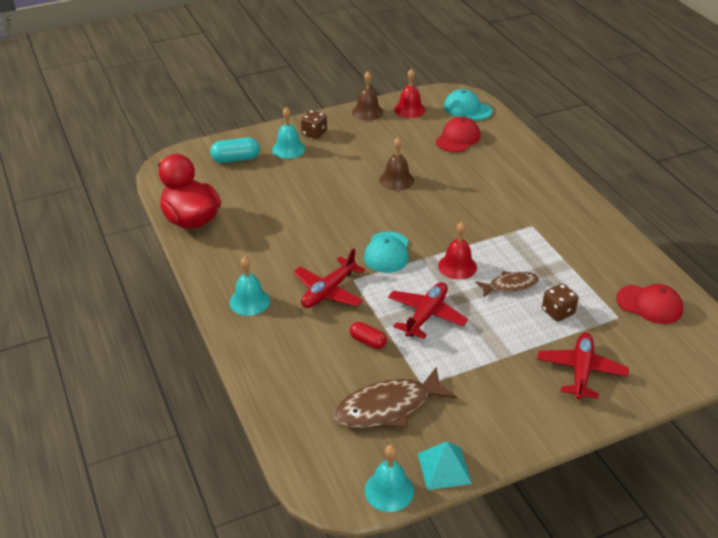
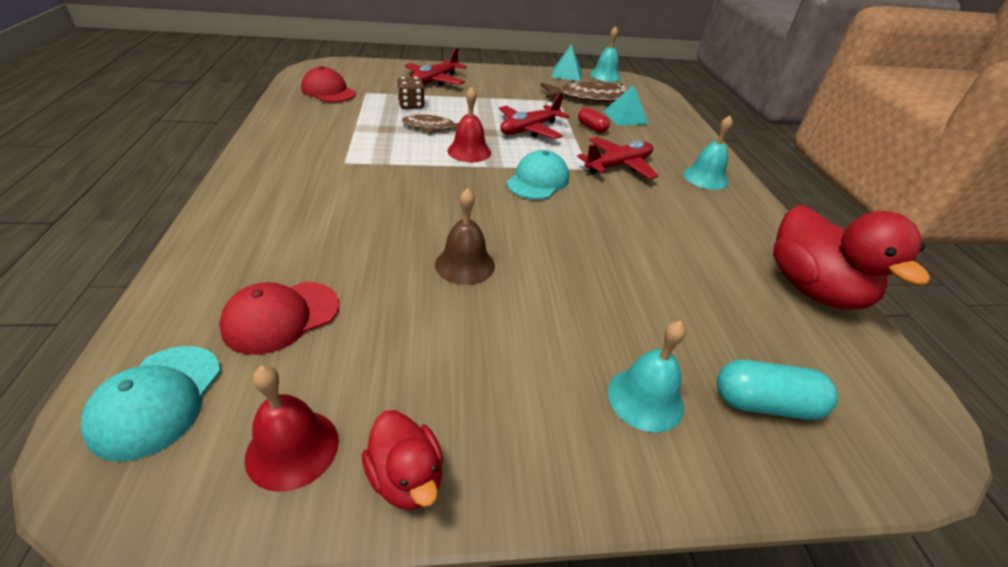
camera: 165 degrees left, 0 degrees up
(314, 133) = (576, 434): brown dice -> none
(337, 377) = (625, 117): none -> turquoise pyramid
(367, 112) = (406, 478): brown bell -> red duck
(467, 108) = (157, 400): turquoise cap -> turquoise cap turned 45 degrees clockwise

